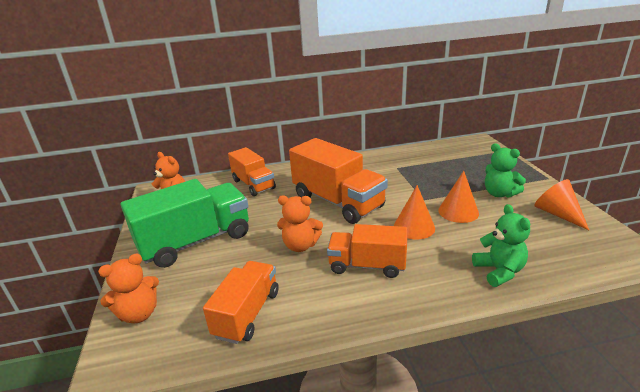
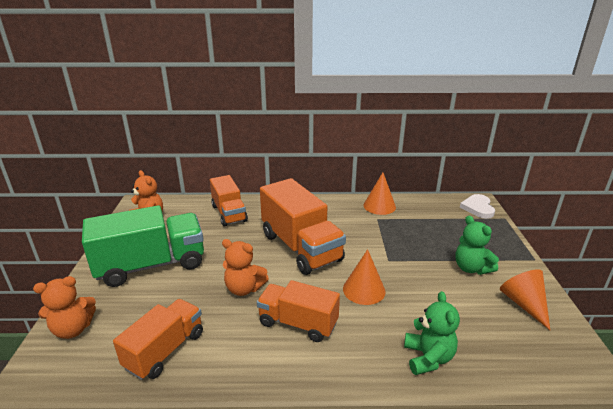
camera: 10 degrees right, 0 degrees up
(458, 211) = (417, 281): orange cone -> orange cone (379, 206)
(480, 146) = (478, 208): none -> white heart

